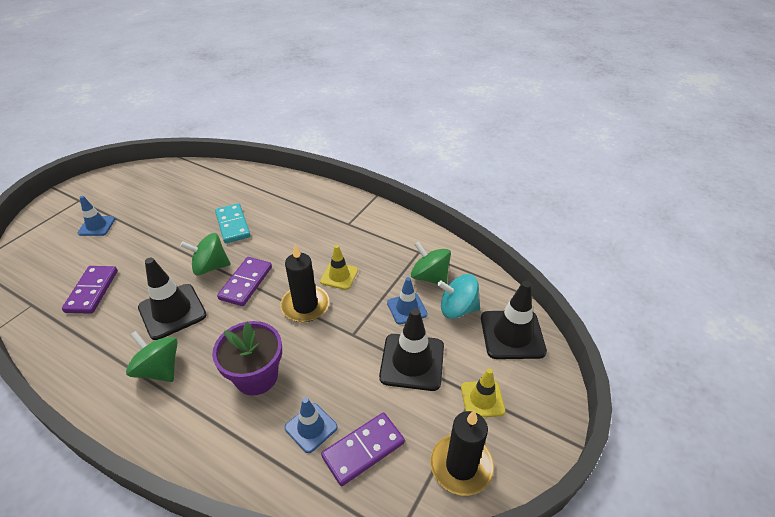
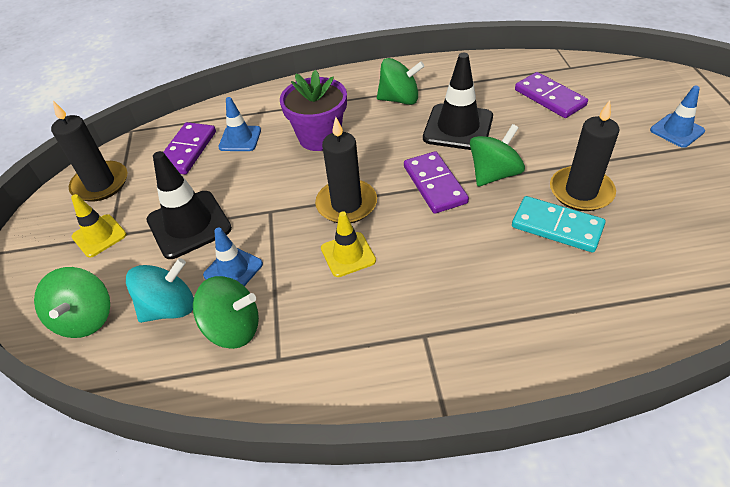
camera: 145 degrees right, 5 degrees up
(194, 231) = (581, 191): none -> black candle
(512, 334) = (85, 318): black traffic cone -> green spinning top

